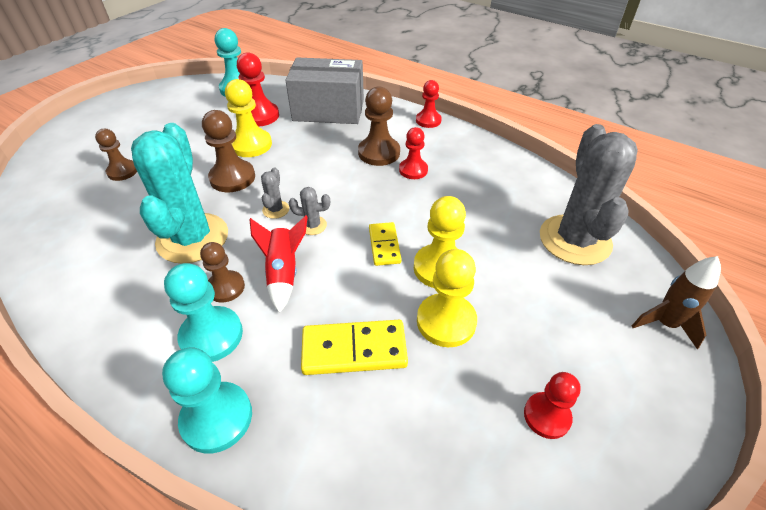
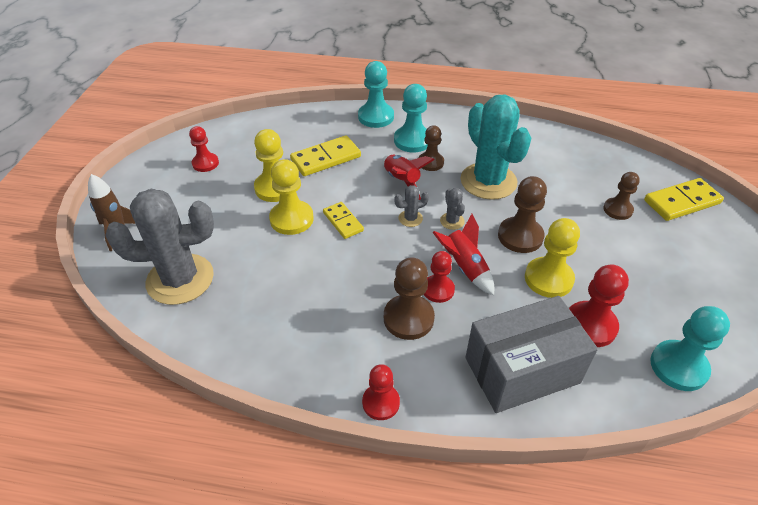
camera: 155 degrees right, 0 degrees up
(63, 160) = (681, 202): none -> yellow domino
(305, 170) = (465, 267): none -> red rocket
(413, 170) = (358, 307): red pawn -> red pawn (438, 290)
(574, 240) = (180, 279): grey cactus -> grey cactus turned 75 degrees counterclockwise

